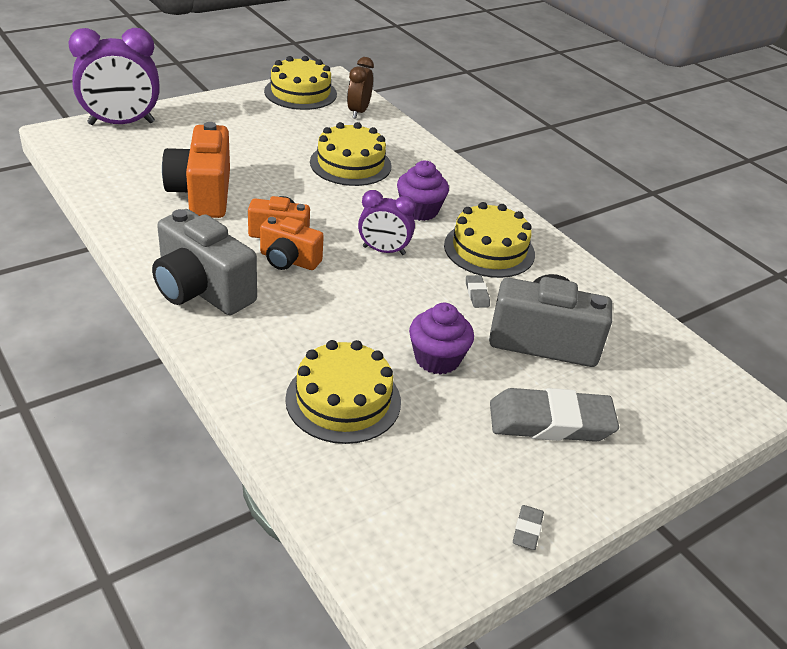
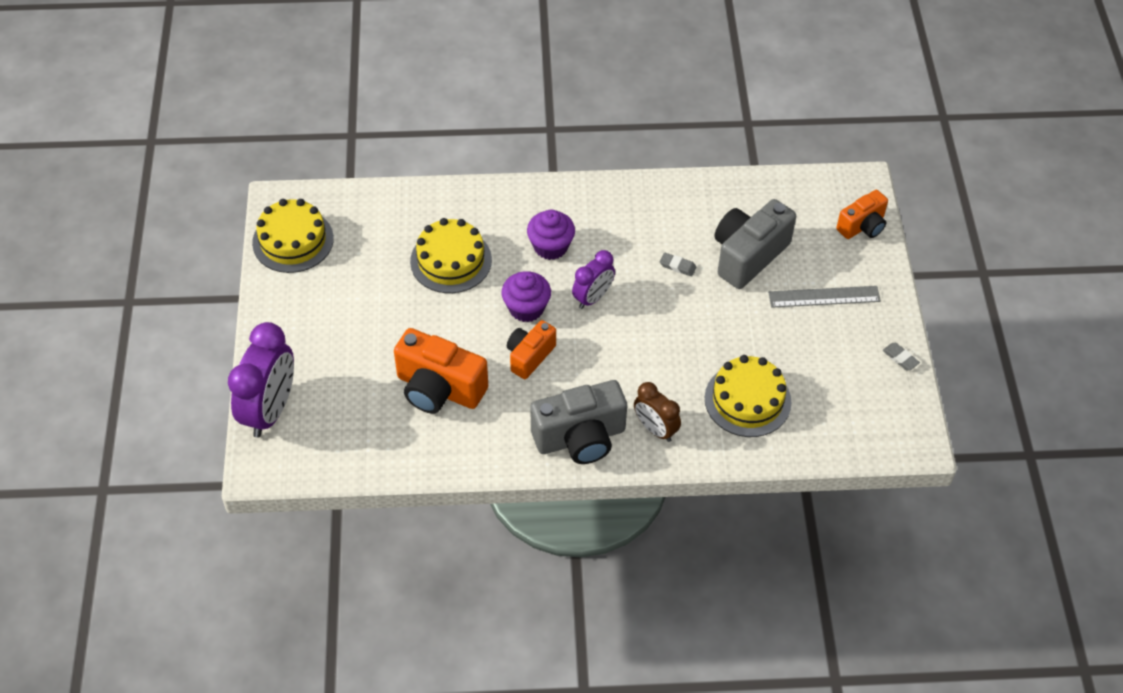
camera: 55 degrees left, 15 degrees up
(288, 260) = (572, 366): orange camera -> orange camera (862, 226)
(358, 112) = (360, 211): brown clock -> brown clock (655, 429)
(437, 359) = (734, 327): purple cupcake -> purple cupcake (526, 308)
(489, 249) = (628, 229): yellow cake -> none
(550, 422) = (824, 297): grey eraser -> grey ruler

